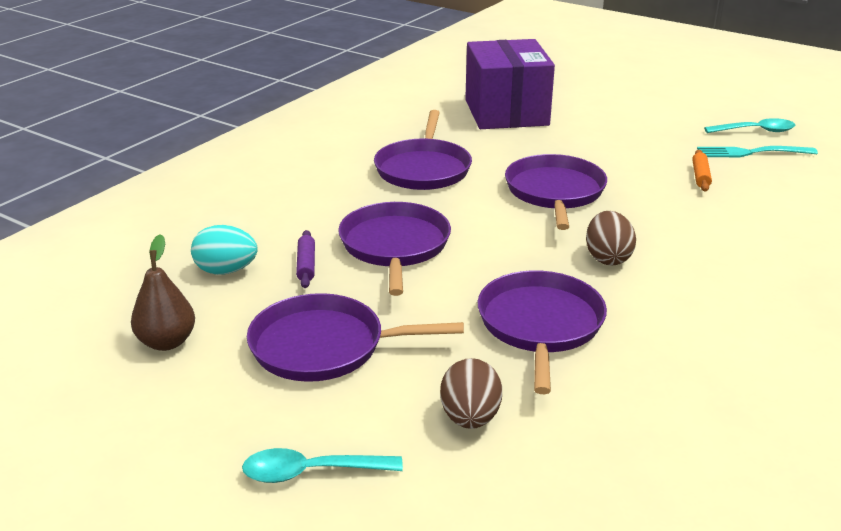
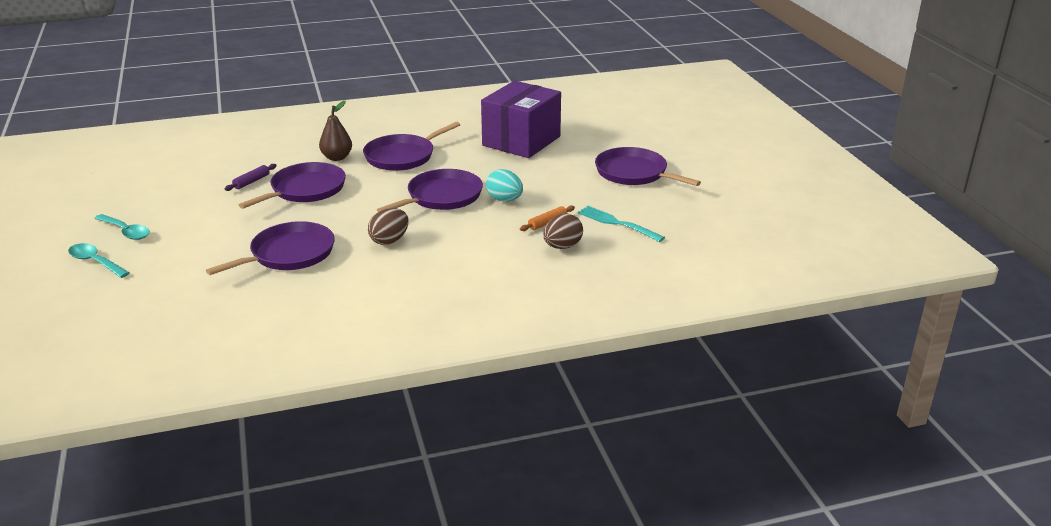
camera: 40 degrees right, 0 degrees up
(167, 342) = (141, 190): brown pear -> brown pear (337, 157)
(226, 271) = (216, 170): turquoise egg -> turquoise egg (504, 200)
(324, 346) = (189, 219): purple pan -> purple pan (634, 173)
(470, 418) = (182, 274): brown egg -> brown egg (562, 246)
(755, 131) = (656, 212): turquoise spoon -> turquoise spoon (126, 231)

